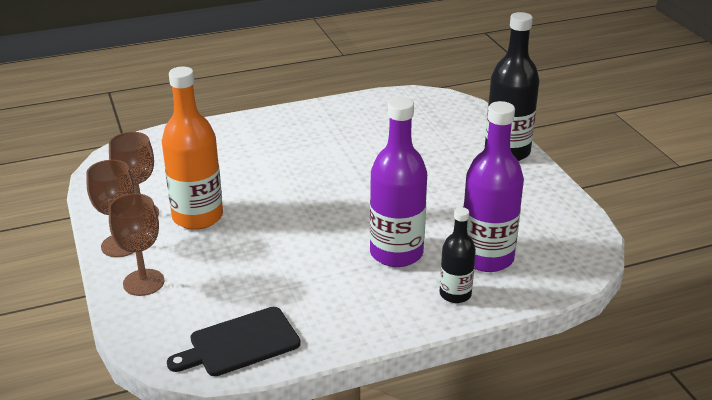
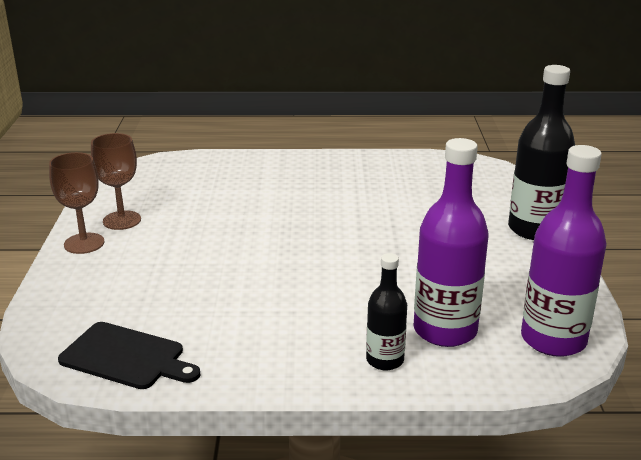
camera: 20 degrees right, 5 degrees down
(143, 282) = (79, 280): brown goblet -> none
(197, 217) = (172, 232): orange bottle -> none
(240, 343) = (126, 357): black cutting board -> black cutting board turned 150 degrees counterclockwise
(396, 253) = (346, 305): purple bottle -> purple bottle (553, 339)

